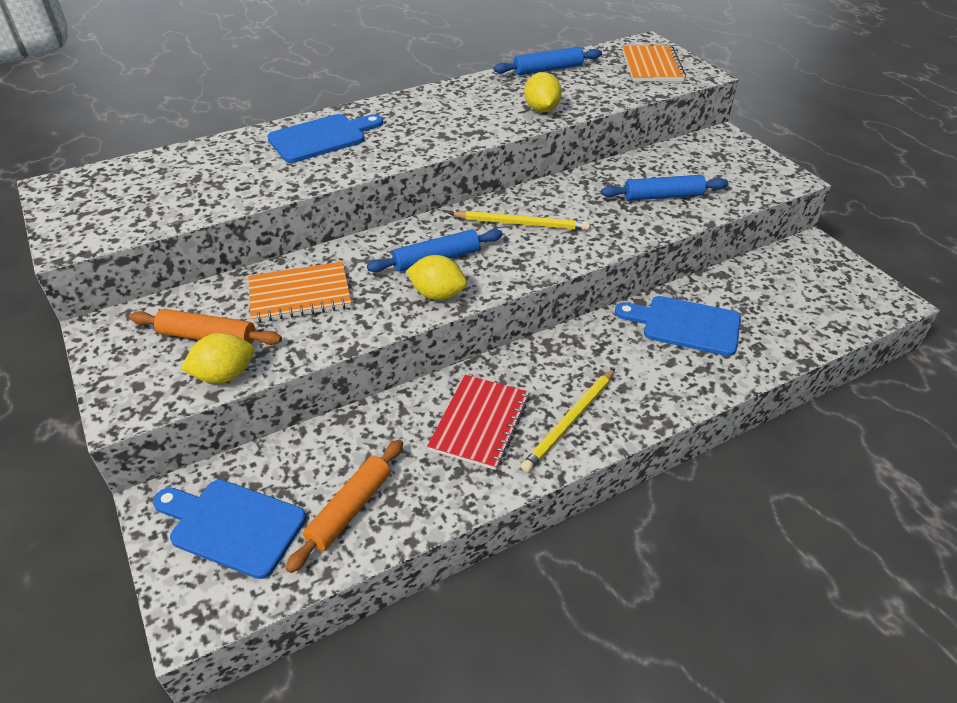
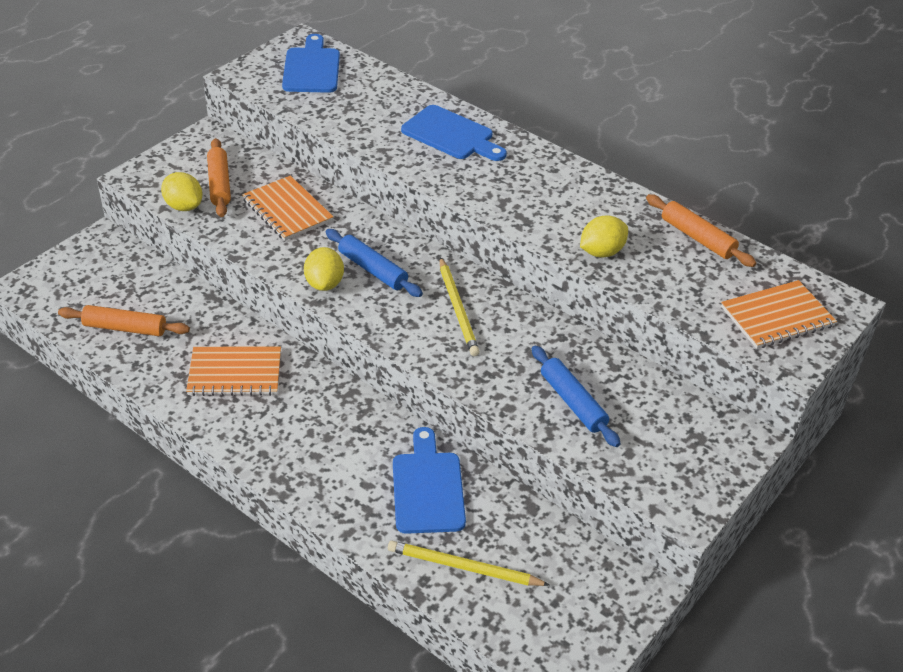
camera: 65 degrees right, 0 degrees up
(232, 525) = (94, 277): blue cutting board -> blue cutting board (312, 68)
(480, 423) = (235, 373): red notebook -> orange notebook
(548, 69) = (697, 238): blue rolling pin -> orange rolling pin
(570, 421) = (259, 428): yellow pencil -> yellow pencil (464, 567)

